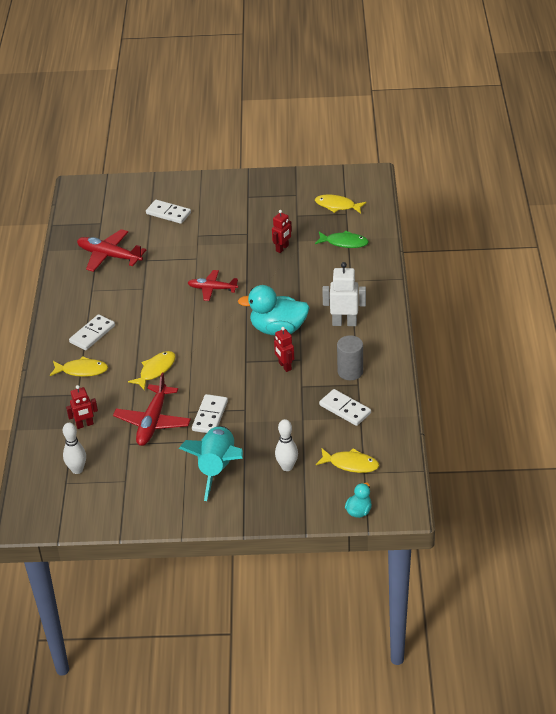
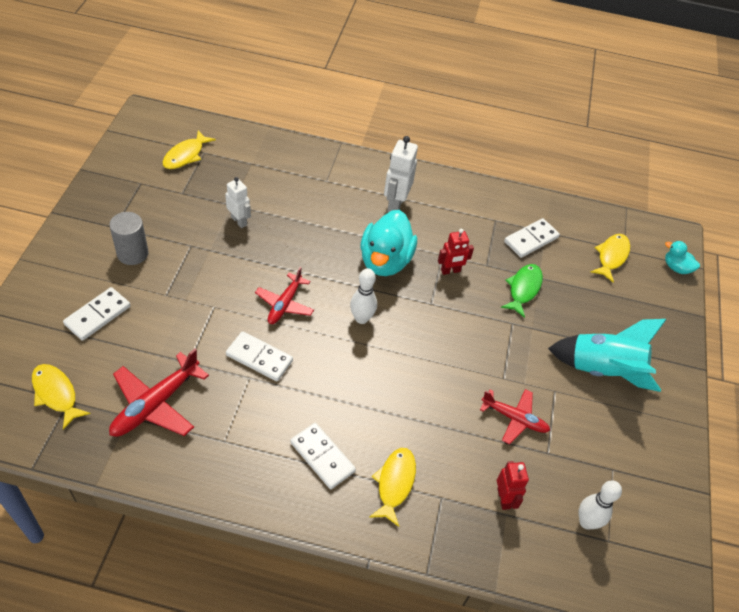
camera: 85 degrees left, 10 degrees up
(153, 422) = (514, 419): red plane -> red plane, size x0.66
(156, 370) = (420, 396): yellow fish -> yellow fish (56, 394)
(210, 416) = (516, 358): white domino -> white domino (259, 358)
(282, 248) = (239, 221): red robot -> white robot
(287, 467) = (609, 308): white bowling pin -> white bowling pin (361, 318)
(344, 243) = (257, 168): green fish -> green fish (523, 289)
(350, 372) = (475, 220): grey cylinder -> grey cylinder (132, 253)

